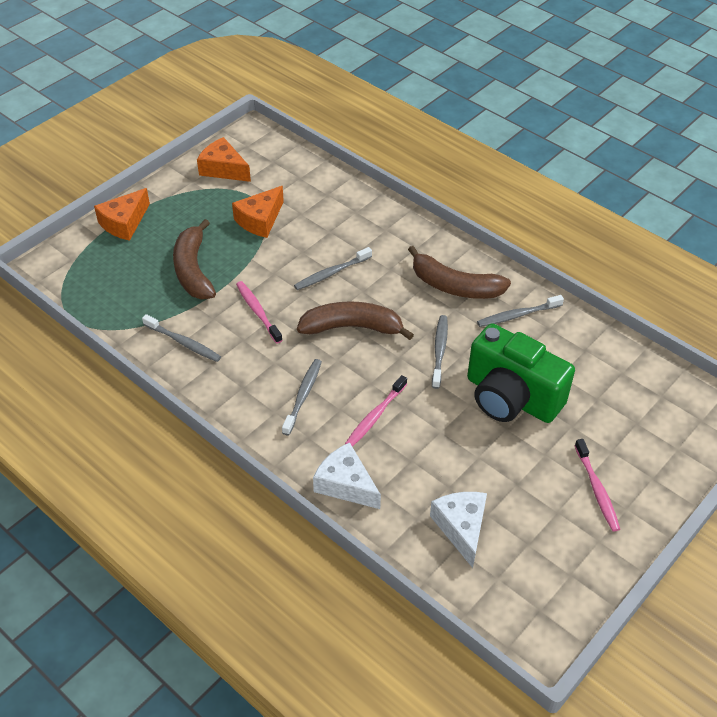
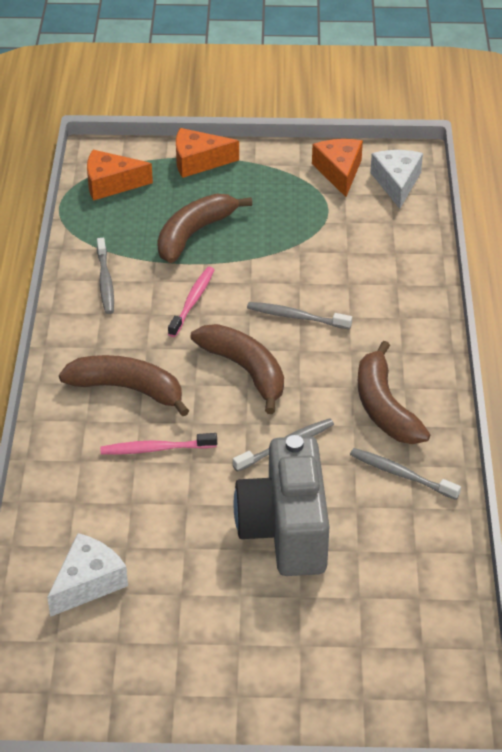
camera: 50 degrees right, 5 degrees down
(260, 220) = (305, 233): orange cheese -> orange cheese (111, 184)
(303, 396) = (128, 389): grey toothbrush -> brown banana
(346, 484) = (58, 476): white cheese -> white cheese (397, 183)
(511, 397) = (285, 530): green camera -> grey camera
(597, 490) = (237, 659): pink toothbrush -> none

